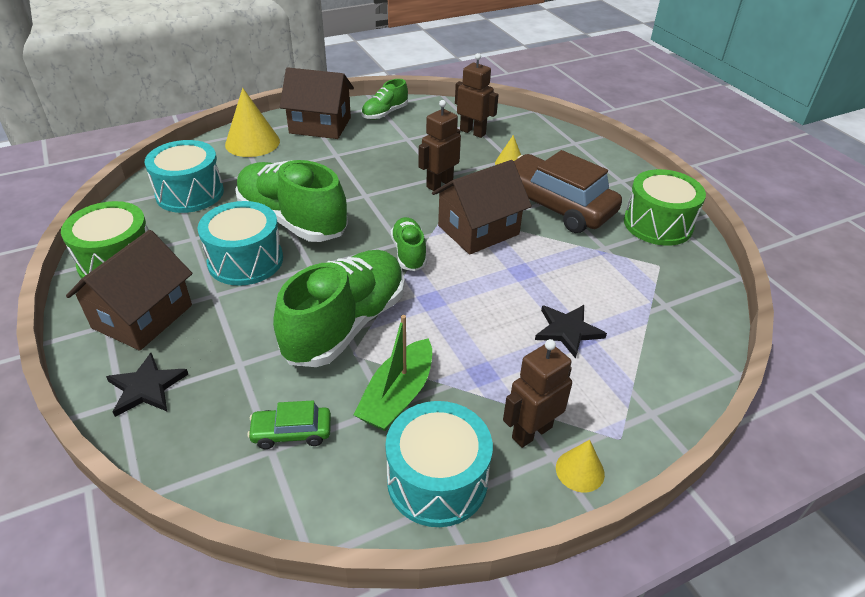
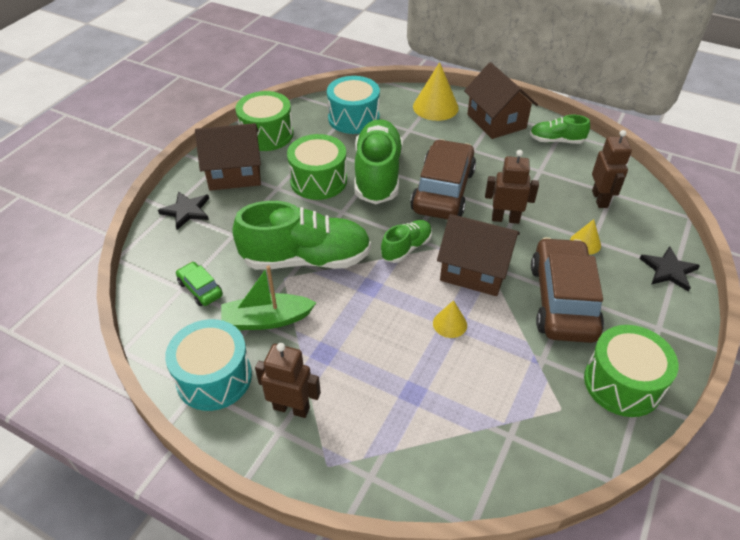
camera: 55 degrees right, 5 degrees up
(245, 260) = (318, 180): turquoise drum -> green drum
(364, 196) = (443, 190): none -> brown car
(567, 331) = (413, 381): black star -> black star (668, 270)
(580, 470) = (278, 453): yellow cone -> yellow cone (450, 324)

